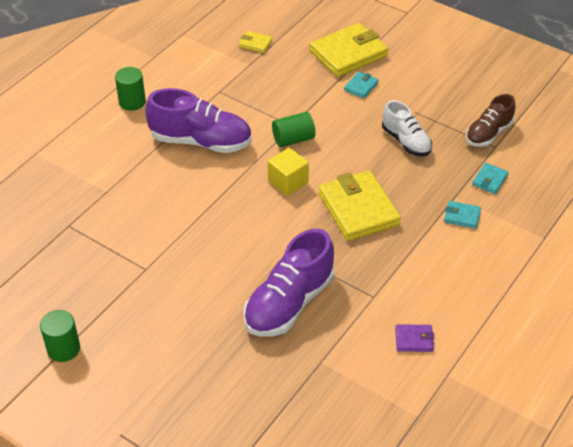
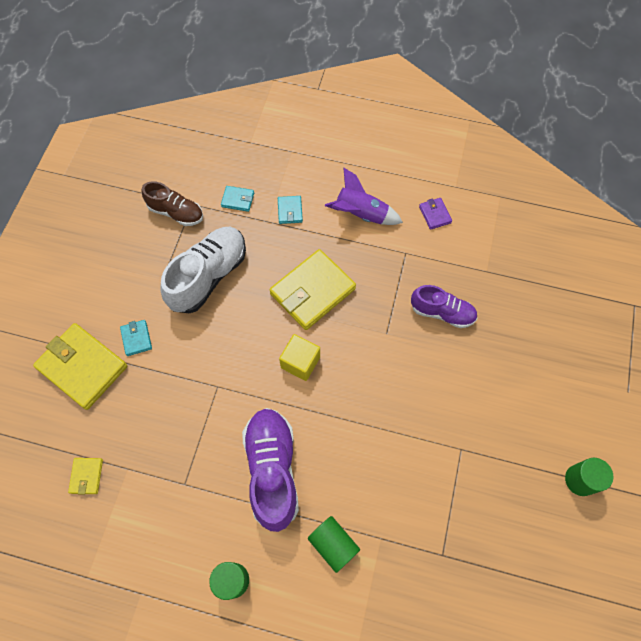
camera: 110 degrees left, 20 degrees up
(289, 303) = (442, 313): purple shoe -> purple shoe, size x0.62
(293, 139) = (238, 378): green cylinder -> green cylinder (333, 544)
(361, 86) = (136, 338): turquoise wallet -> turquoise wallet turned 60 degrees clockwise
(406, 141) = (208, 276): white shoe -> white shoe, size x1.60
(437, 273) = (361, 214): none -> purple rocket

